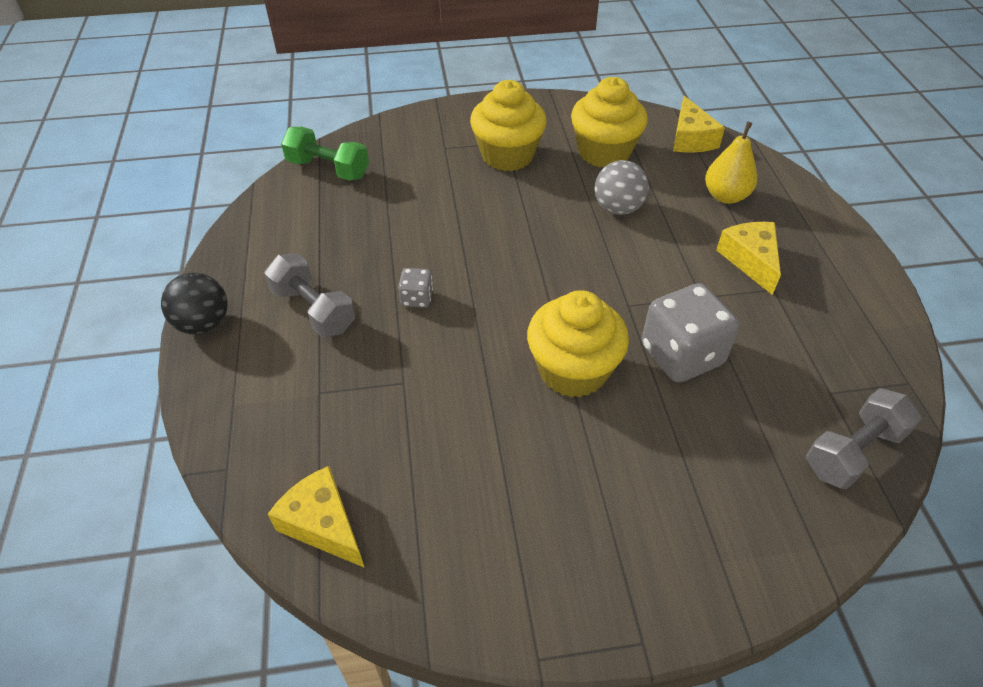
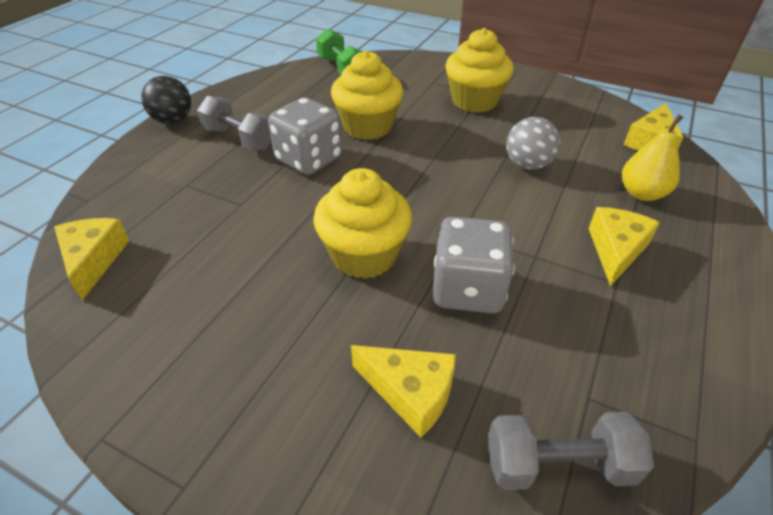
camera: 35 degrees right, 5 degrees down
(313, 310) = (239, 139): grey dumbbell -> grey dumbbell turned 45 degrees counterclockwise
(417, 298) = (309, 159): grey dice -> grey dice, size x2.10
(604, 152) = (557, 125): yellow cupcake -> yellow cupcake (368, 127)
(722, 464) = (410, 393): none -> yellow cheese

